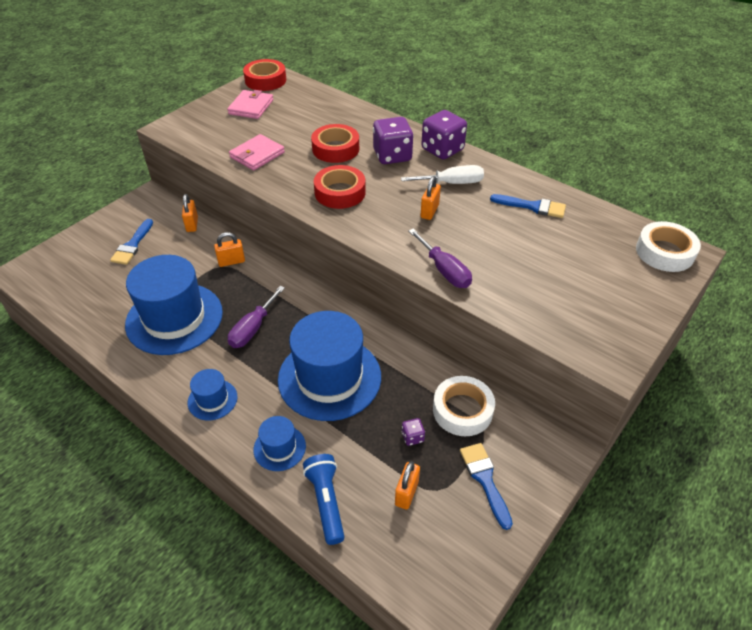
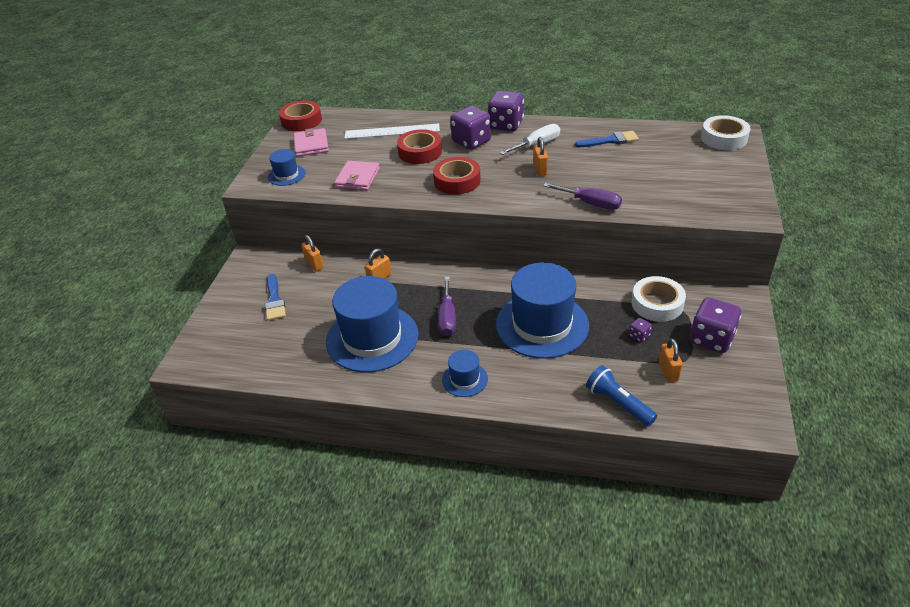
camera: 25 degrees left, 5 degrees down
(279, 448) = (550, 386): blue hat -> blue hat (286, 175)
(331, 118) = (392, 131): none -> white ruler
(485, 479) = (711, 339): blue brush -> purple dice

